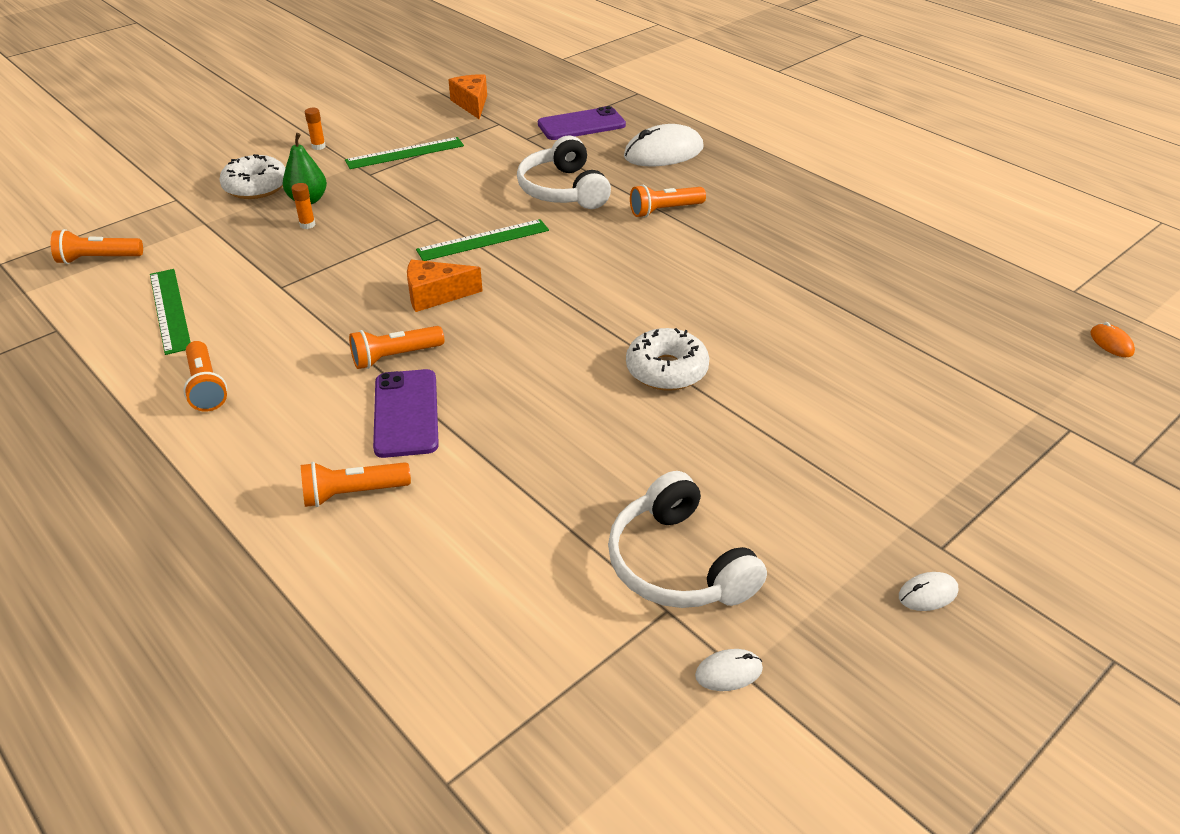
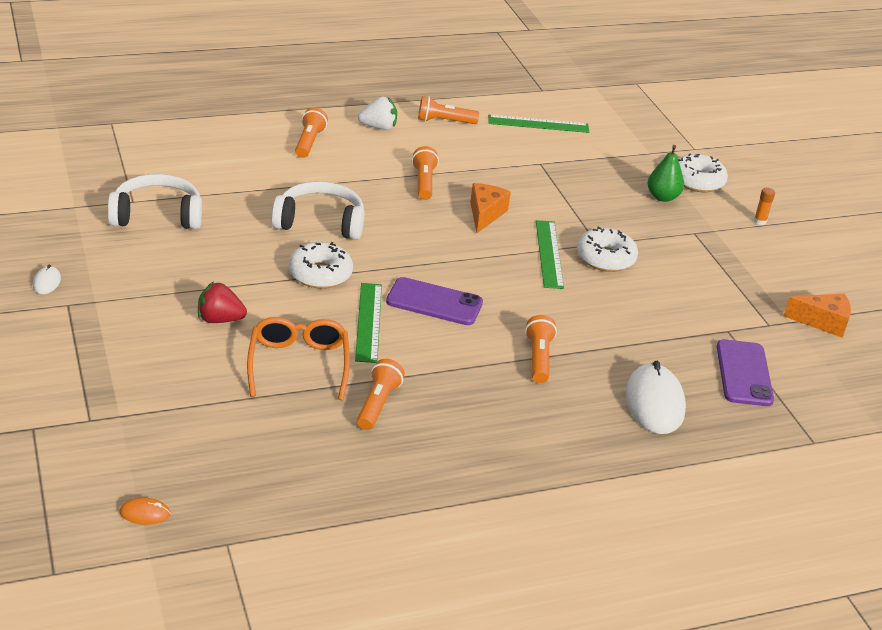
camera: 110 degrees right, 5 degrees down
(98, 259) = (621, 111): orange flashlight -> orange flashlight (377, 404)
(260, 441) = (378, 127): none -> white strawberry
(307, 225) = (622, 189): orange glue stick -> none
(405, 153) = (726, 258): green ruler -> green ruler (368, 322)
(406, 413) = (363, 172): purple phone -> purple phone (434, 302)
(462, 209) = (605, 258): none -> white donut
(562, 190) = (610, 317): white headphones -> white headphones (320, 222)
(728, 672) = (78, 203): white mouse -> none
(823, 409) = (220, 319): none -> red strawberry
(828, 331) = (298, 364): none -> orange glasses

